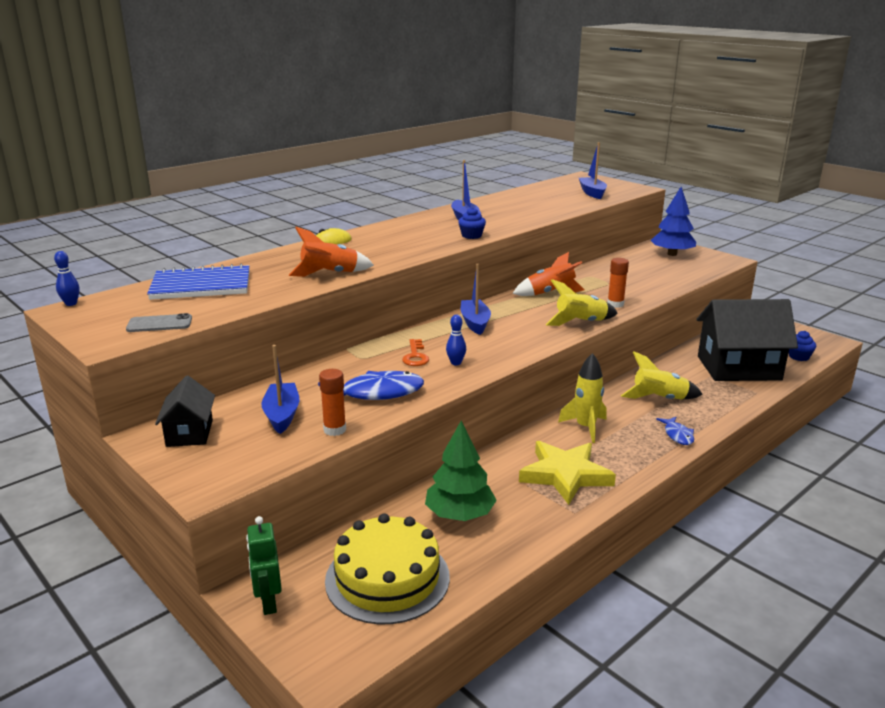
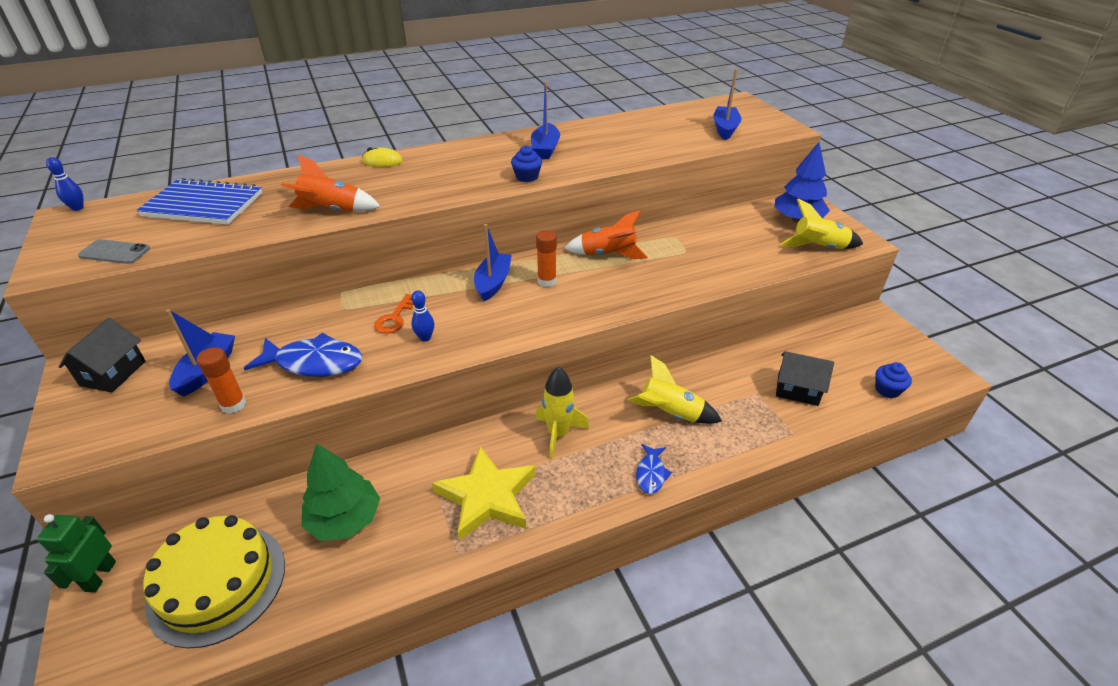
camera: 20 degrees right, 15 degrees up
(581, 322) = (605, 307): yellow rocket -> yellow rocket (819, 247)
(615, 304) = (666, 286): orange glue stick -> orange glue stick (547, 281)
(738, 368) = (797, 390): black house -> black house, size x0.51

